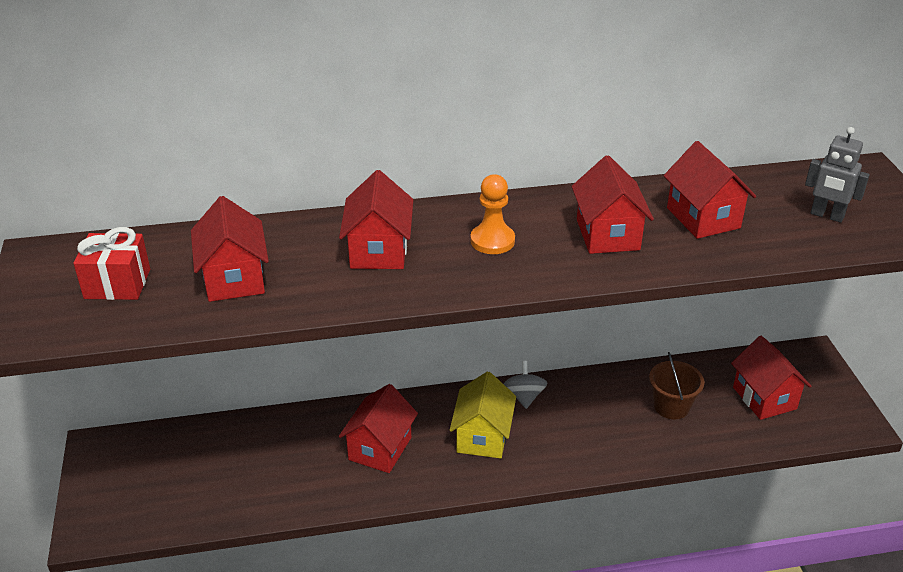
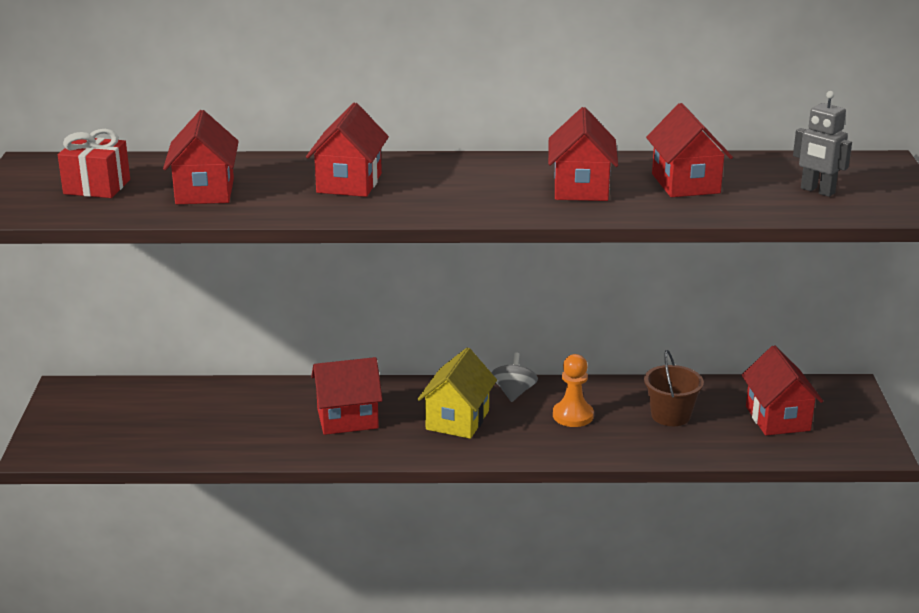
camera: 10 degrees right, 10 degrees down
(380, 448) = (347, 419): red house -> red house turned 45 degrees clockwise
(492, 241) = (463, 184): orange pawn -> orange pawn (573, 415)

